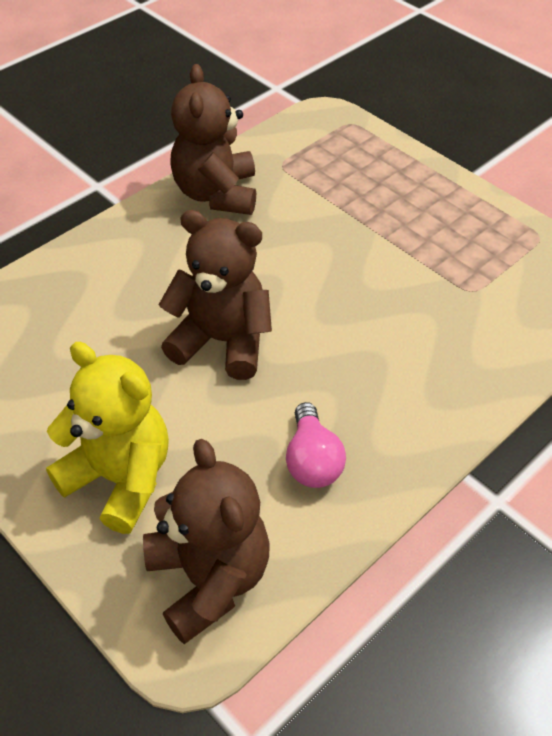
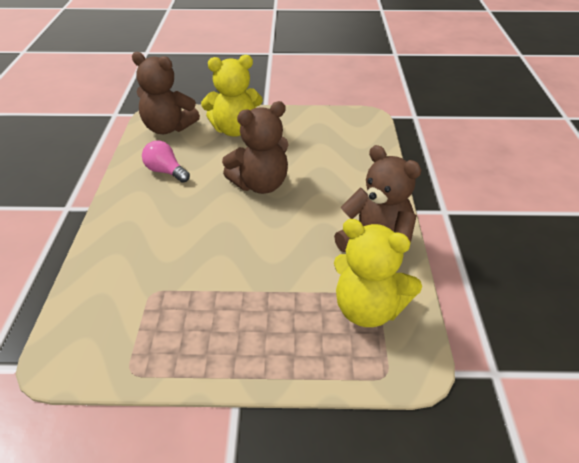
camera: 135 degrees right, 10 degrees down
(303, 159) = (368, 310): none -> yellow teddy bear

